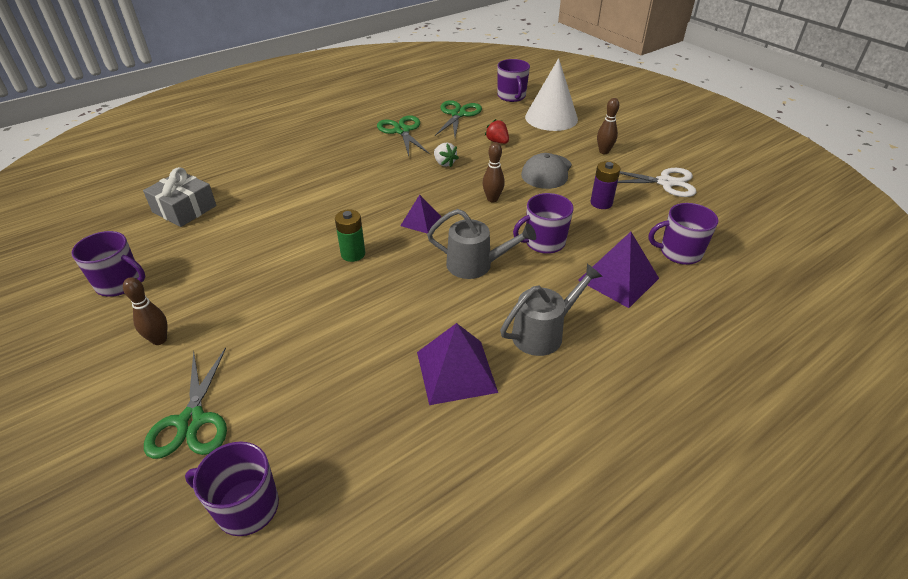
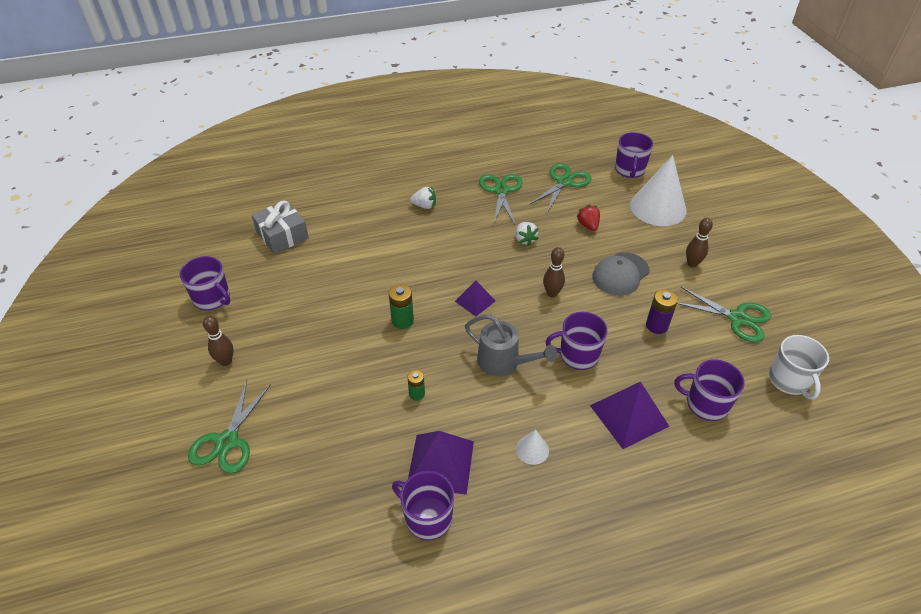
camera: 20 degrees right, 5 degrees up
(246, 507) = (242, 525): purple mug -> purple mug (427, 518)
(331, 156) = (424, 206): none -> white strawberry
(399, 315) = (417, 394): none -> green battery
(544, 332) = (532, 449): grey watering can -> white cone
(665, 182) = (737, 318): white scissors -> green scissors
(735, 218) = (789, 380): none -> white mug

